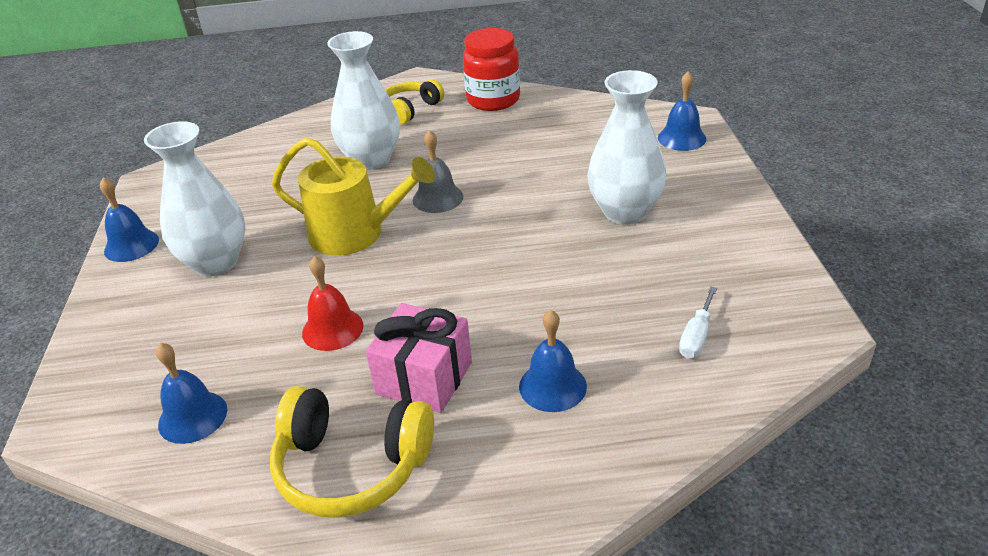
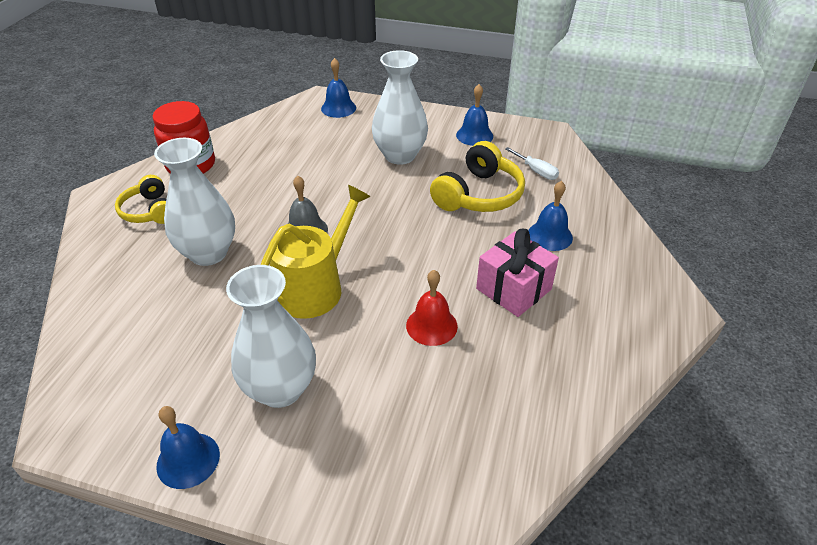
camera: 70 degrees left, 5 degrees up
(192, 417) = (490, 432): blue bell -> blue bell (474, 135)
(352, 466) = (582, 344): yellow headphones -> yellow headphones (478, 195)

